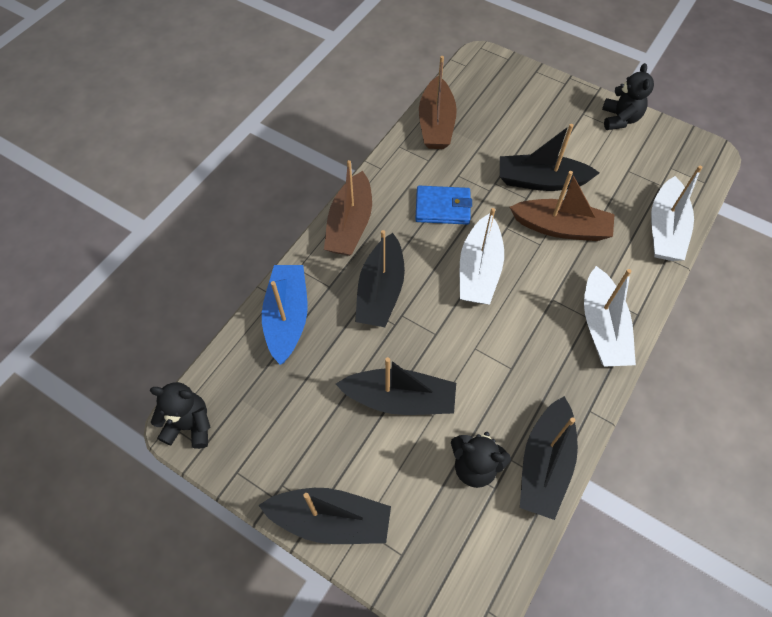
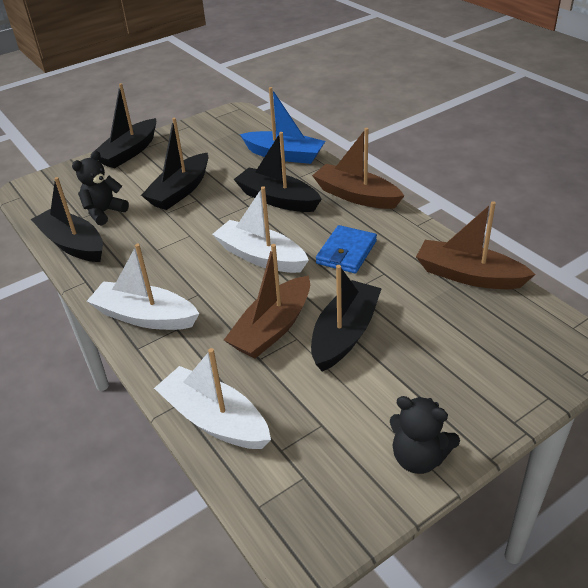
camera: 115 degrees right, 20 degrees down
(190, 425) = (233, 114): black teddy bear -> none

